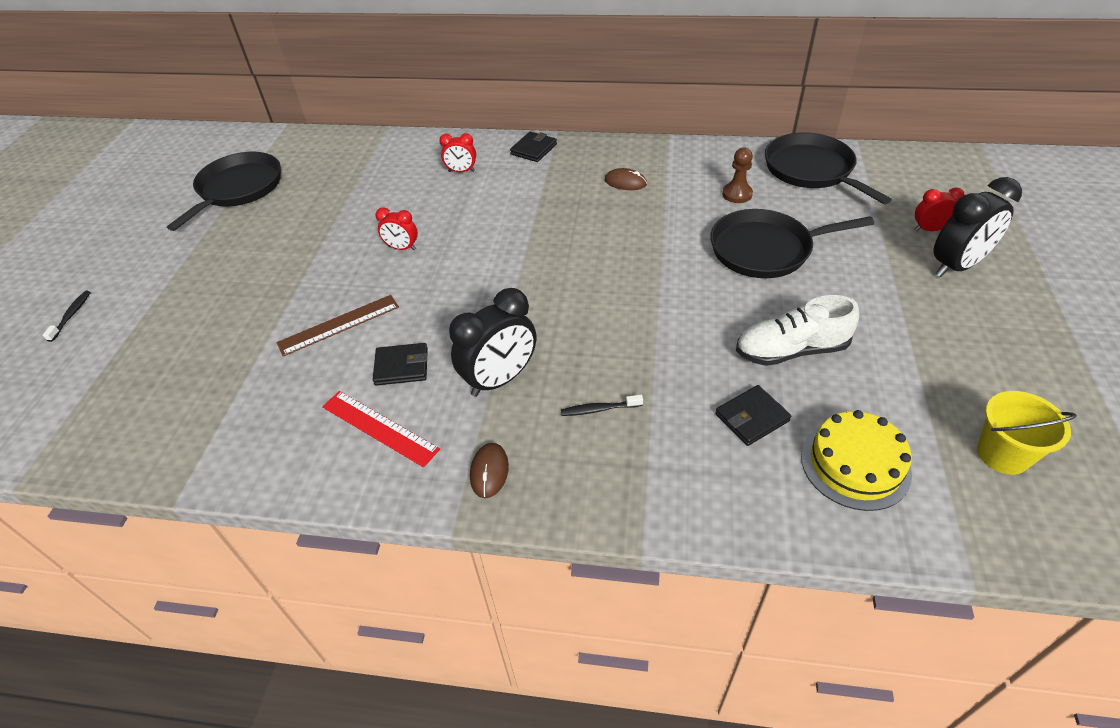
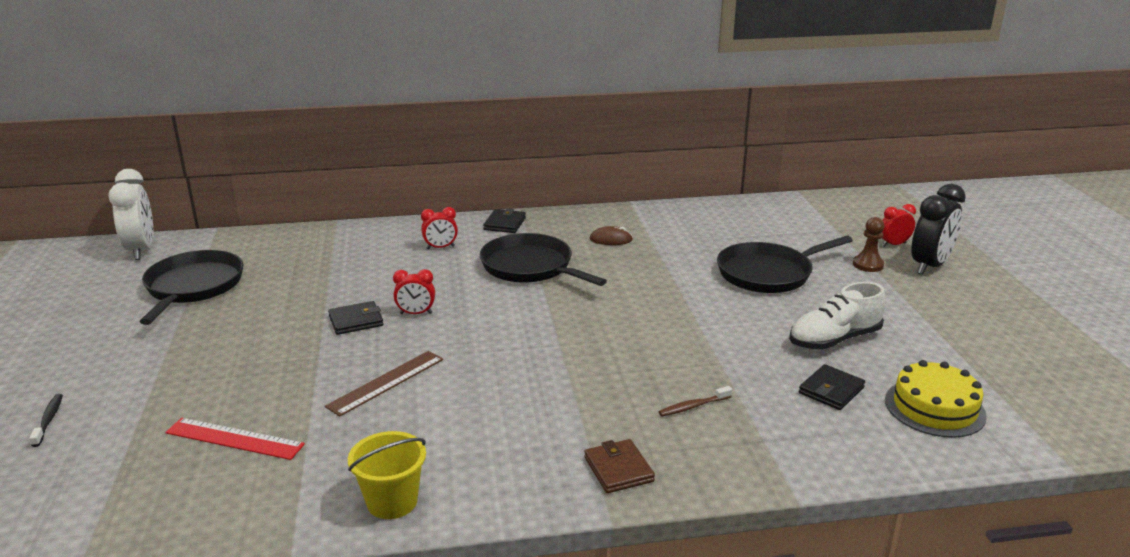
camera: 20 degrees left, 20 degrees down
(218, 141) = (141, 250): none -> white clock
(379, 428) = (484, 456): red ruler -> red ruler (234, 439)
(401, 366) = (476, 405): black wallet -> black wallet (356, 321)
(489, 471) = (618, 469): brown mouse -> brown wallet
(500, 379) = (584, 399): black clock -> none
(599, 409) = (693, 406): black toothbrush -> brown toothbrush
(737, 194) = (718, 238): brown pawn -> brown pawn (868, 265)
(811, 170) = (772, 214): black pan -> black pan (530, 267)
(1002, 454) = (1040, 382): yellow bucket -> yellow bucket (392, 502)

